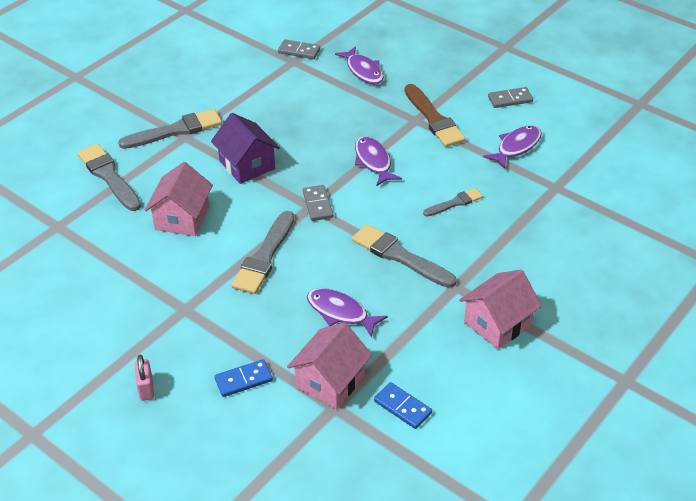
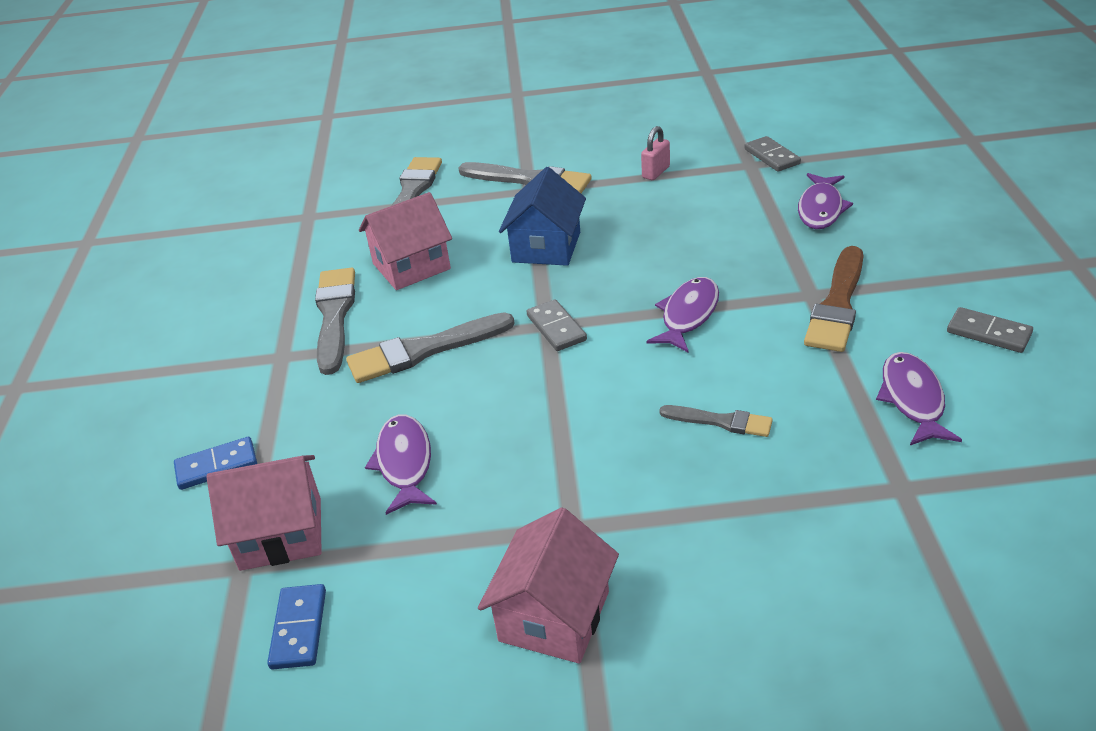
camera: 50 degrees right, 5 degrees down
(146, 388) = (140, 411): pink padlock -> pink padlock (656, 172)
(243, 380) = (216, 466): blue domino -> blue domino turned 45 degrees counterclockwise
(247, 165) = (546, 247): purple house -> blue house
(318, 204) = (556, 328): grey domino -> grey domino turned 60 degrees counterclockwise
(399, 256) = (560, 443): grey brush -> grey brush (334, 316)
(497, 324) = (554, 616): pink house -> pink house turned 75 degrees counterclockwise
(516, 147) = (912, 399): purple fish -> purple fish turned 90 degrees counterclockwise

